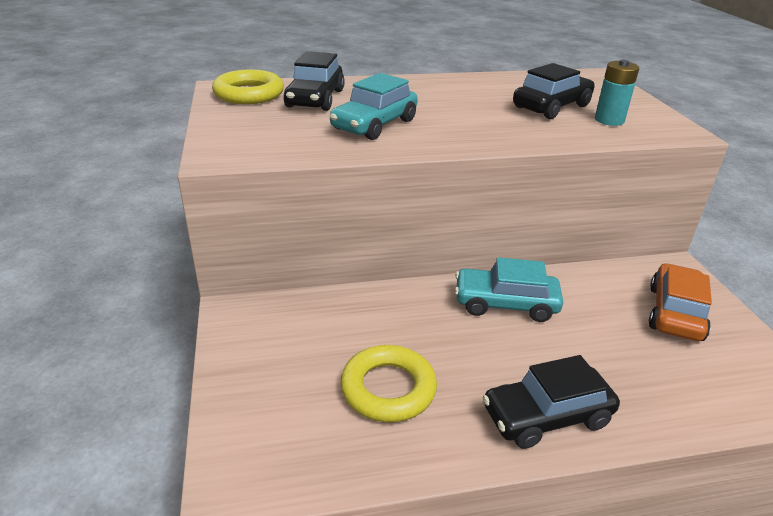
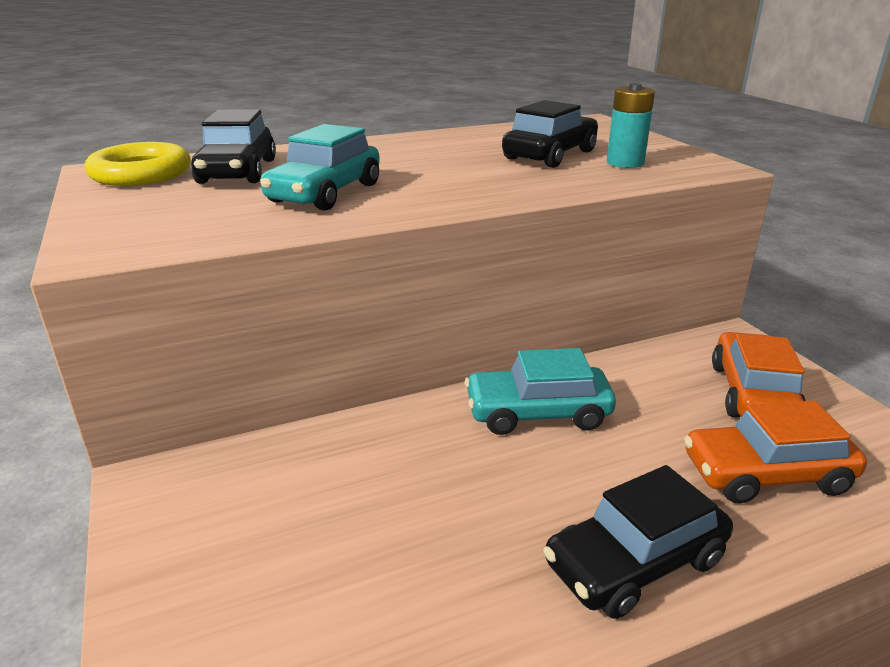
camera: 10 degrees left, 5 degrees down
(388, 389) = (399, 562): yellow ring -> none
(663, 374) = (766, 474): none -> orange car

